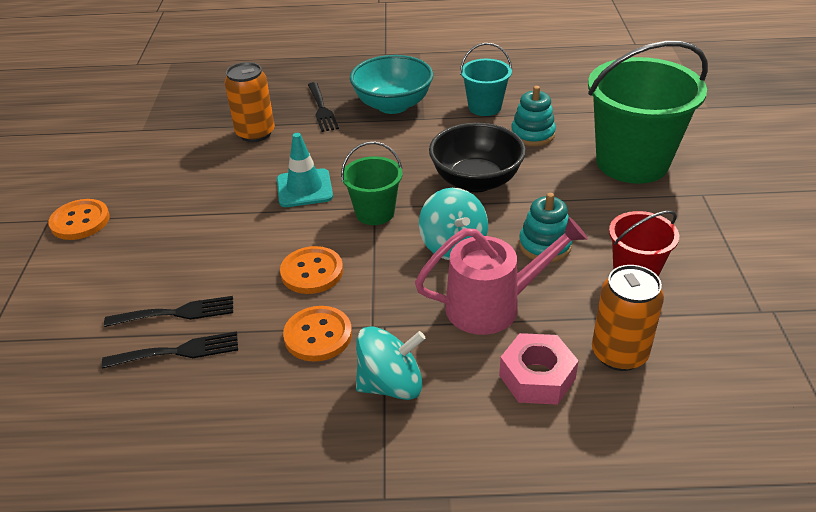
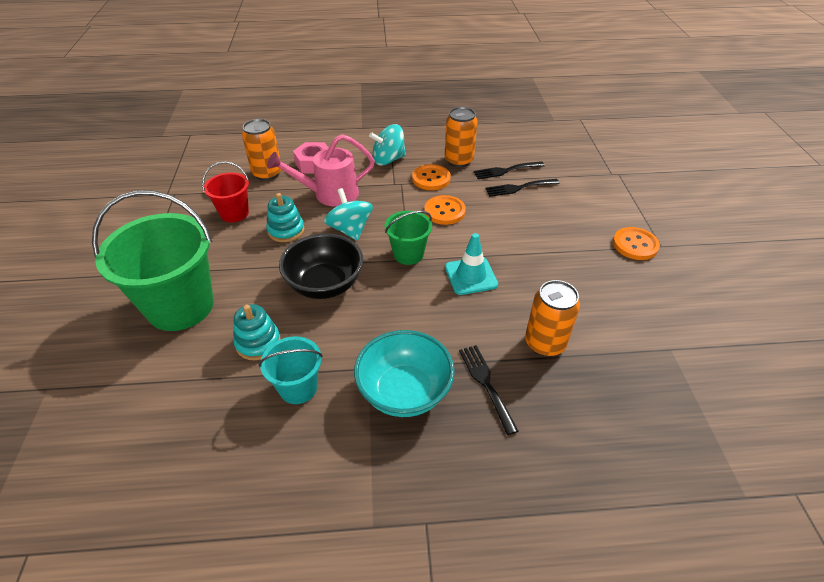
camera: 175 degrees right, 5 degrees up
(254, 379) = (458, 160): none -> orange can

